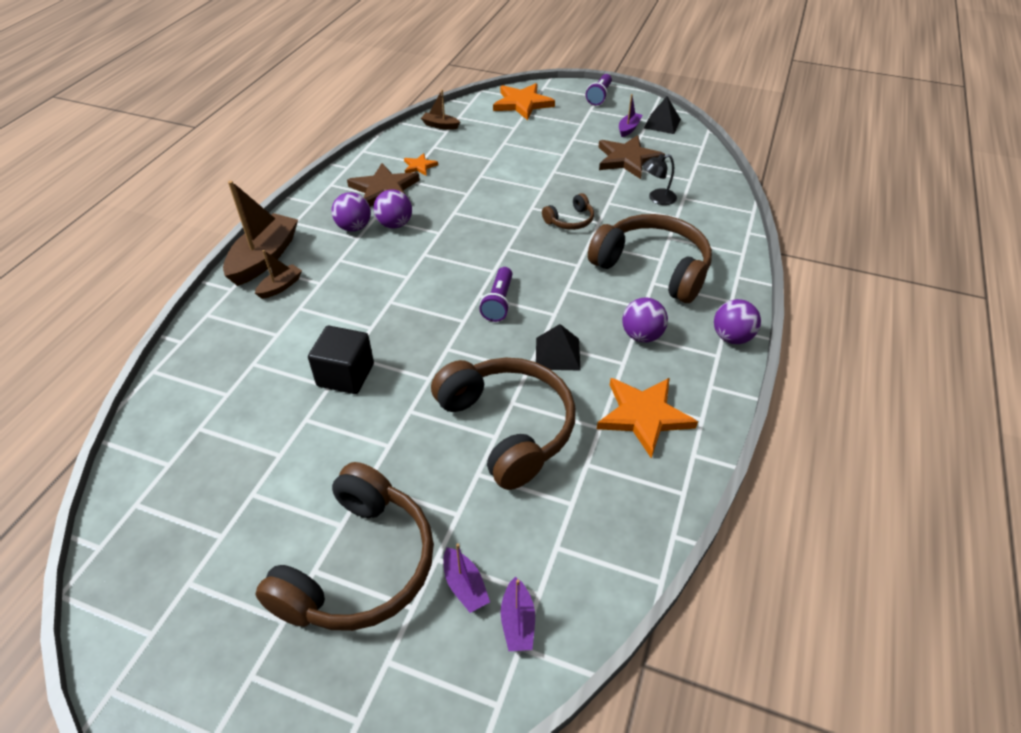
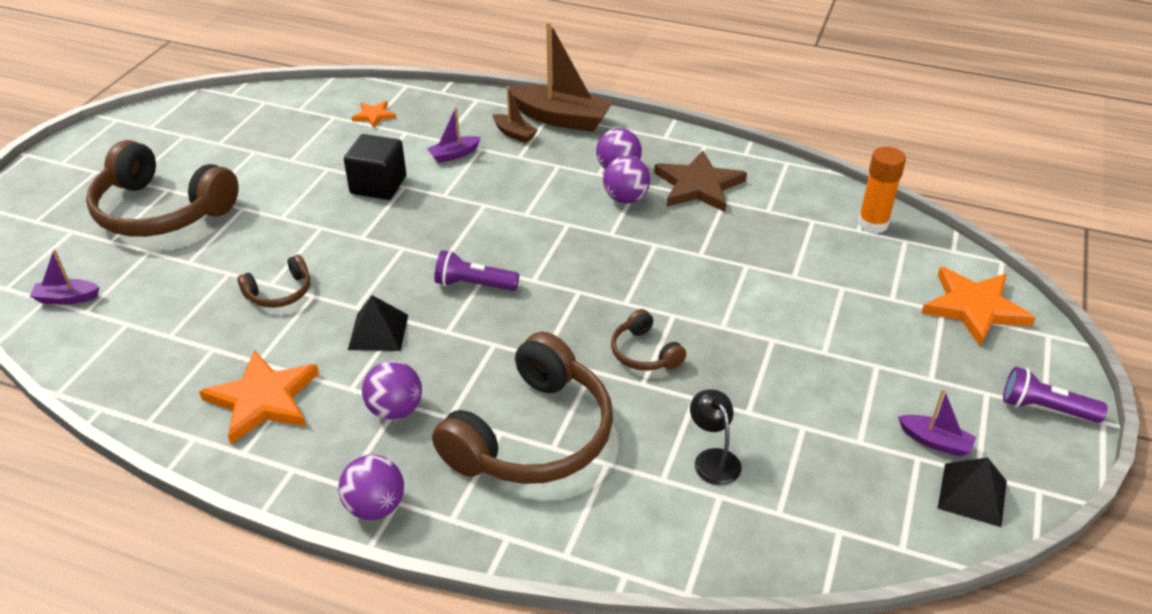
camera: 90 degrees right, 5 degrees down
(419, 166) = (759, 210): orange star -> orange star (374, 116)
(440, 125) = (872, 224): brown boat -> orange glue stick
(465, 586) = (115, 268): purple boat -> purple boat (454, 155)
(508, 427) = (280, 292): brown headphones -> brown headphones, size x0.46
(627, 159) = (828, 431): brown star -> none

